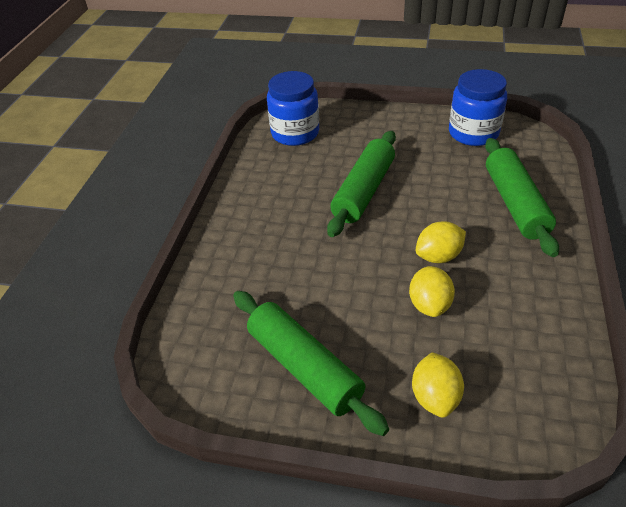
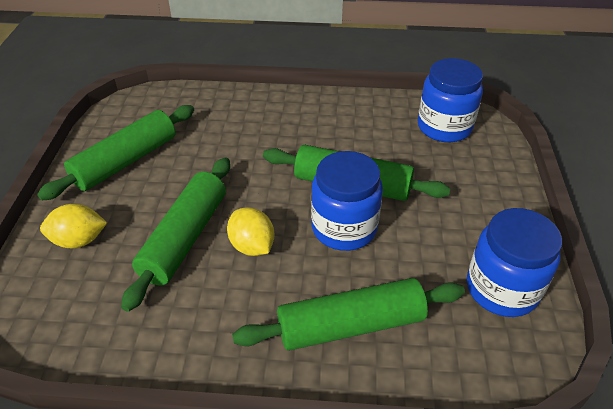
camera: 80 degrees right, 0 degrees up
(416, 200) = (344, 228): none -> blue jar
(429, 304) = (184, 238): yellow lemon -> green rolling pin

